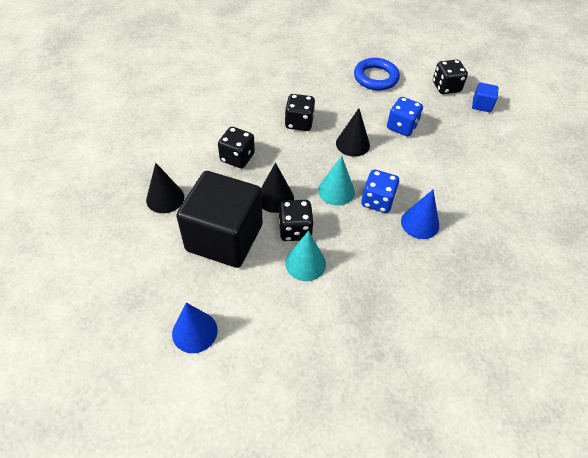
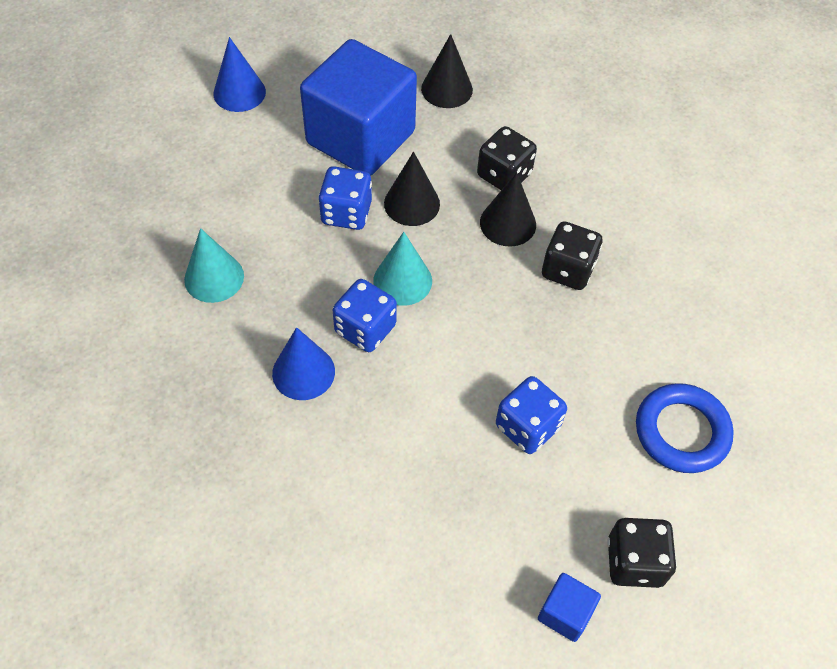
camera: 105 degrees right, 5 degrees up
(224, 237) = (360, 137): black cube -> blue cube
(295, 230) = (346, 213): black dice -> blue dice
(305, 263) = (288, 211): turquoise cone -> turquoise cone (214, 277)
(352, 144) = (500, 333): black cone -> black cone (508, 223)

